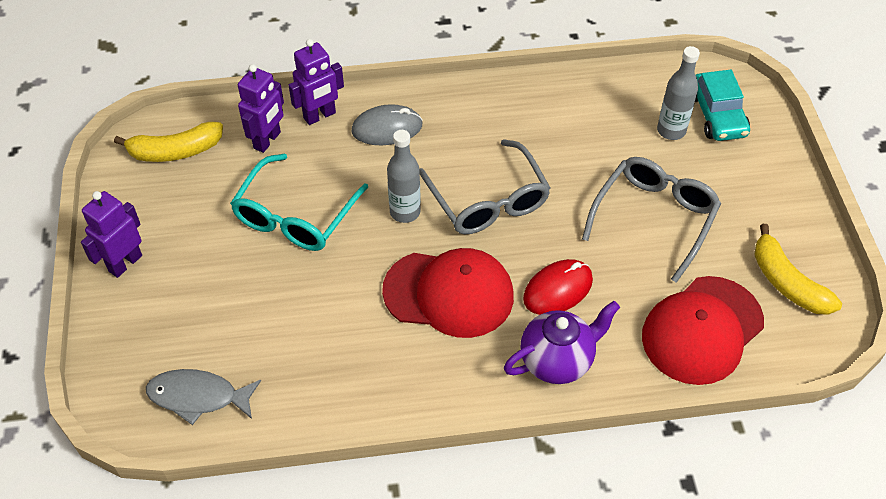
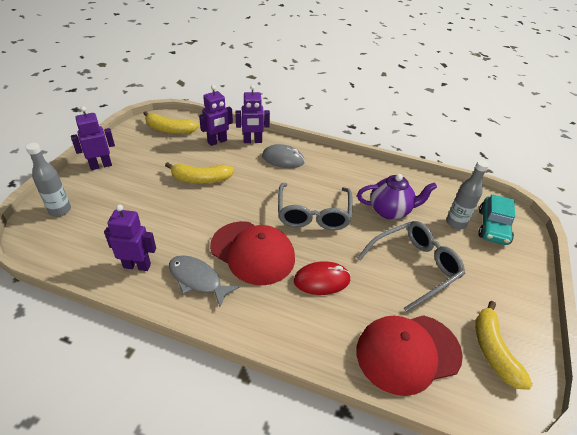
camera: 25 degrees right, 10 degrees down
(198, 397) = (72, 242): grey fish -> grey fish (197, 280)
(295, 217) = (201, 179): turquoise glasses -> yellow banana
(316, 384) = (137, 265): none -> purple robot
(405, 212) = (261, 200): grey bottle -> grey bottle (60, 210)
(557, 361) = (291, 323): purple teapot -> purple teapot (390, 211)

